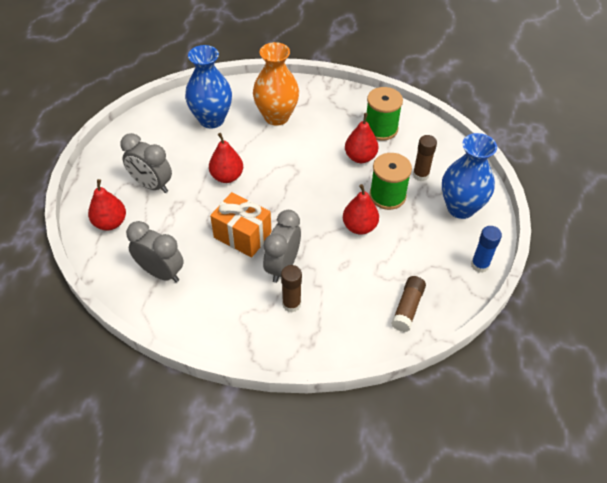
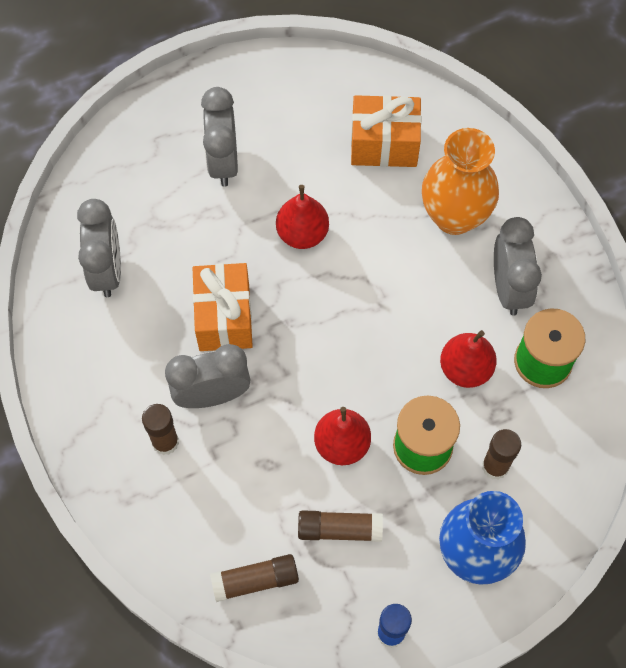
camera: 55 degrees right, 15 degrees up
(110, 223) = (135, 163): red pear -> none
(211, 119) = (384, 144): blue vase -> orange gift
(332, 119) = (509, 288): none -> grey clock
(406, 254) = (339, 529): none -> brown glue stick

